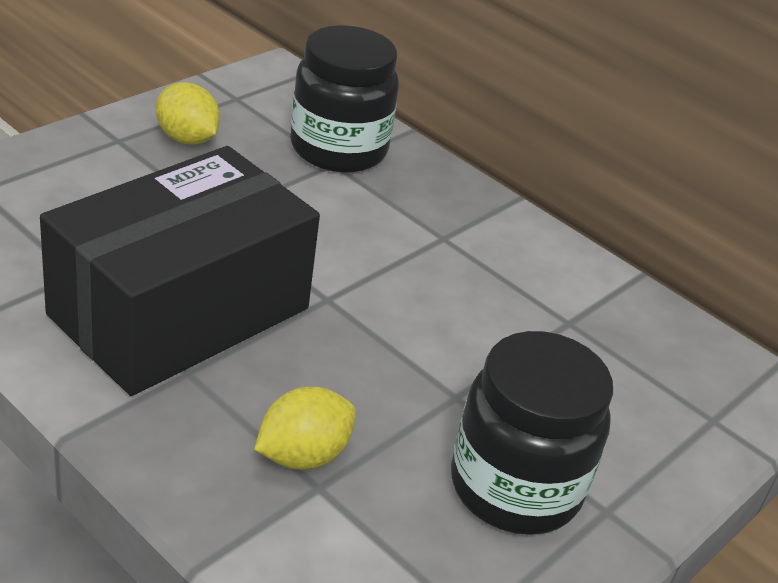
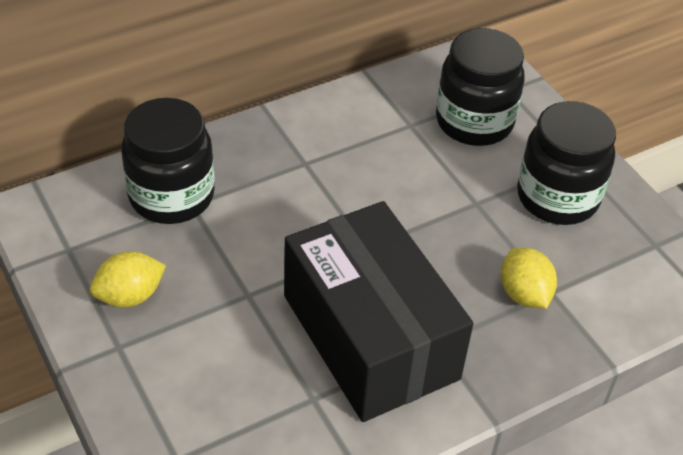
camera: 70 degrees left, 10 degrees up
(617, 385) = (474, 122): none -> black jar

